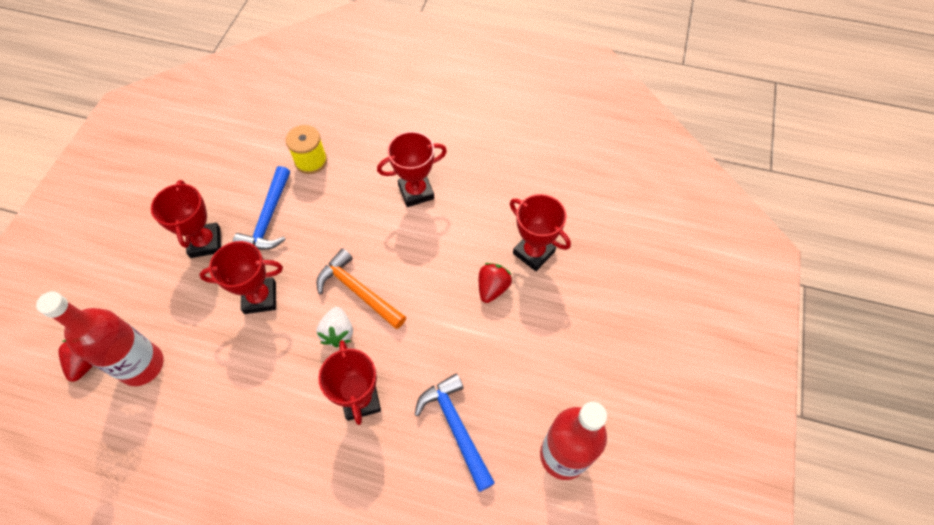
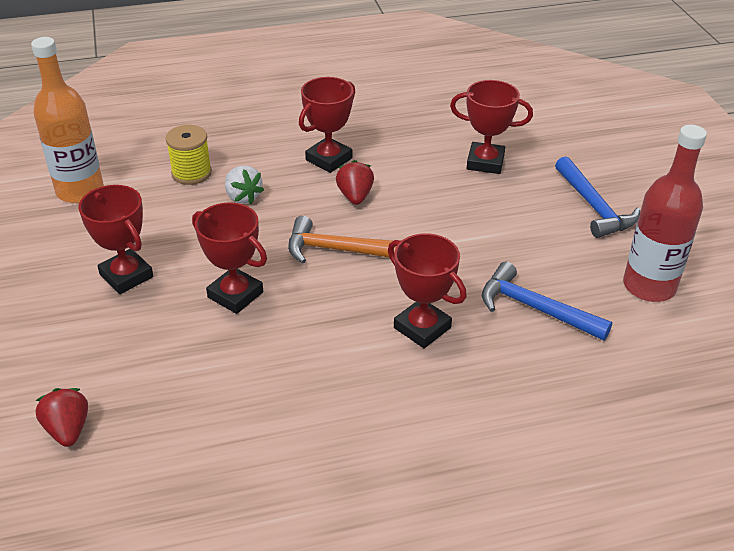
camera: 30 degrees left, 20 degrees down
(142, 365) = (143, 403): red bottle -> none
(229, 144) = (80, 191): none -> orange bottle
(260, 298) = (235, 295): red trophy -> red trophy turned 75 degrees clockwise
(268, 219) = (185, 231): blue hammer -> blue hammer (594, 207)
(338, 332) = (348, 288): white strawberry -> white strawberry (243, 197)
(492, 288) = (471, 199): red strawberry -> red strawberry (355, 196)

